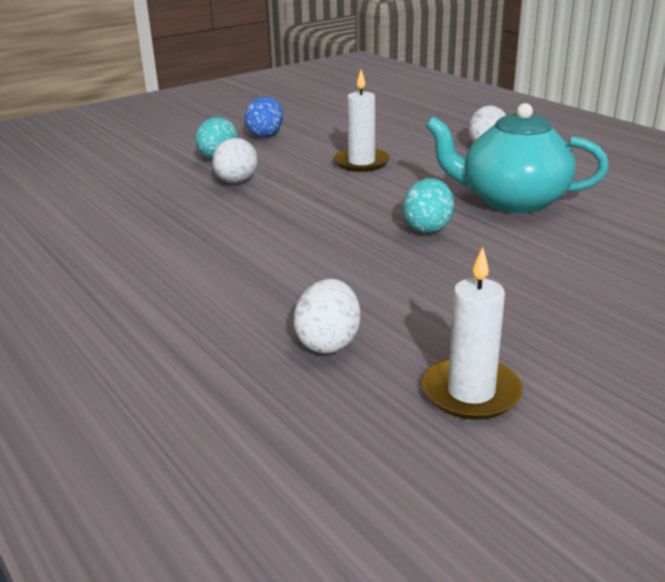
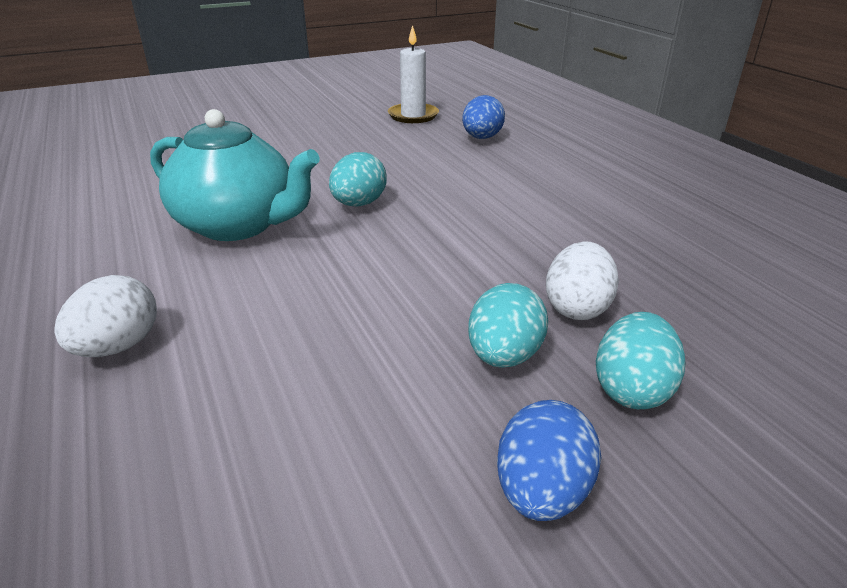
camera: 170 degrees left, 5 degrees up
(282, 161) = (504, 356): none -> turquoise egg
(328, 342) = (482, 138): white egg -> blue egg
(361, 163) = (367, 328): white candle -> none

